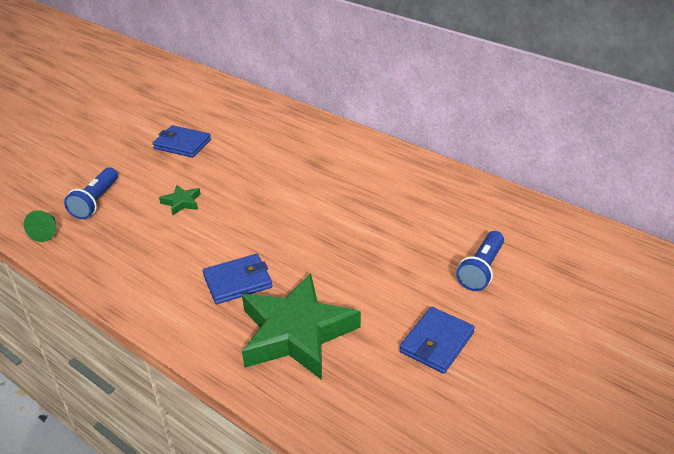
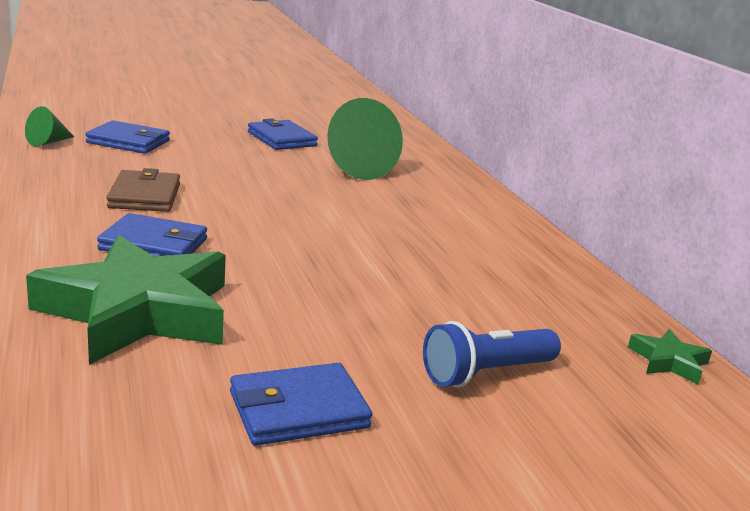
camera: 30 degrees right, 15 degrees down
(96, 202) = (128, 142): blue flashlight -> blue wallet
(178, 246) = (145, 196): none -> brown wallet
(182, 202) = (207, 172): green star -> green star (668, 361)
(255, 148) = (354, 167): none -> green cone

